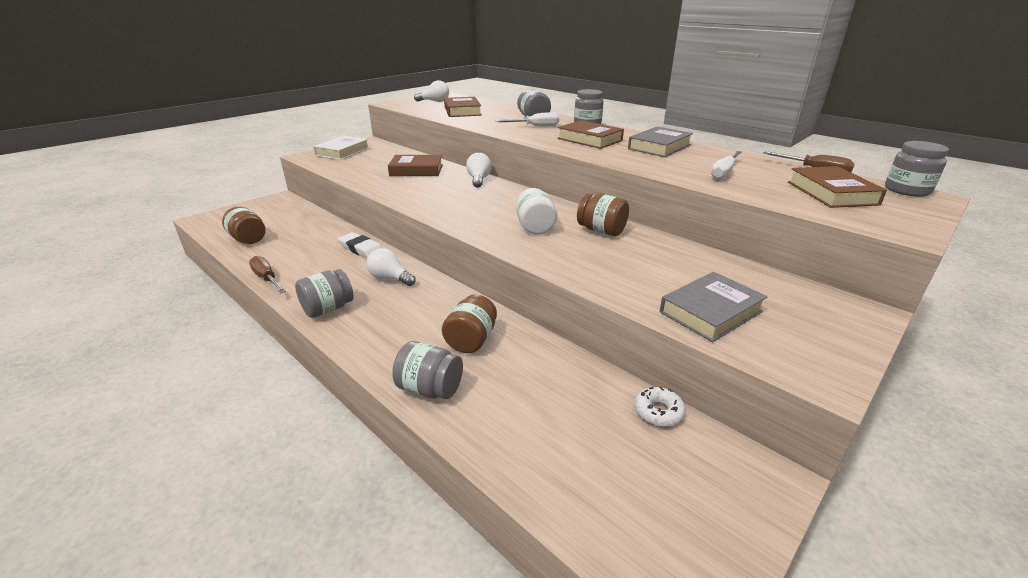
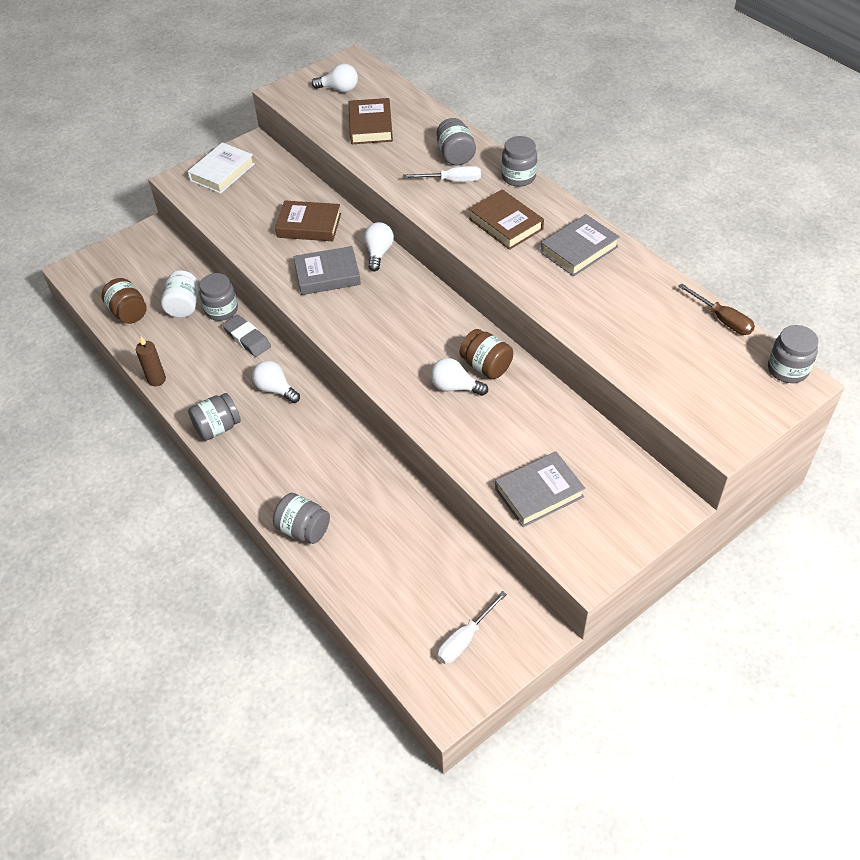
camera: 10 degrees right, 20 degrees up
(267, 279) = (156, 379): brown screwdriver -> brown candle
(338, 234) = (221, 310): none -> grey jar
(361, 249) = (247, 338): white eraser -> grey eraser
(436, 191) = (327, 275): none -> grey book
(471, 340) = (344, 479): brown jar -> none
(535, 227) = (420, 354): white jar -> white jar (184, 306)
(577, 244) = (455, 387): none -> white light bulb
(658, 412) = (481, 570): white donut -> none
(724, 172) = (620, 317): white screwdriver -> white screwdriver (465, 639)
(831, 193) = (705, 368): brown book -> none

